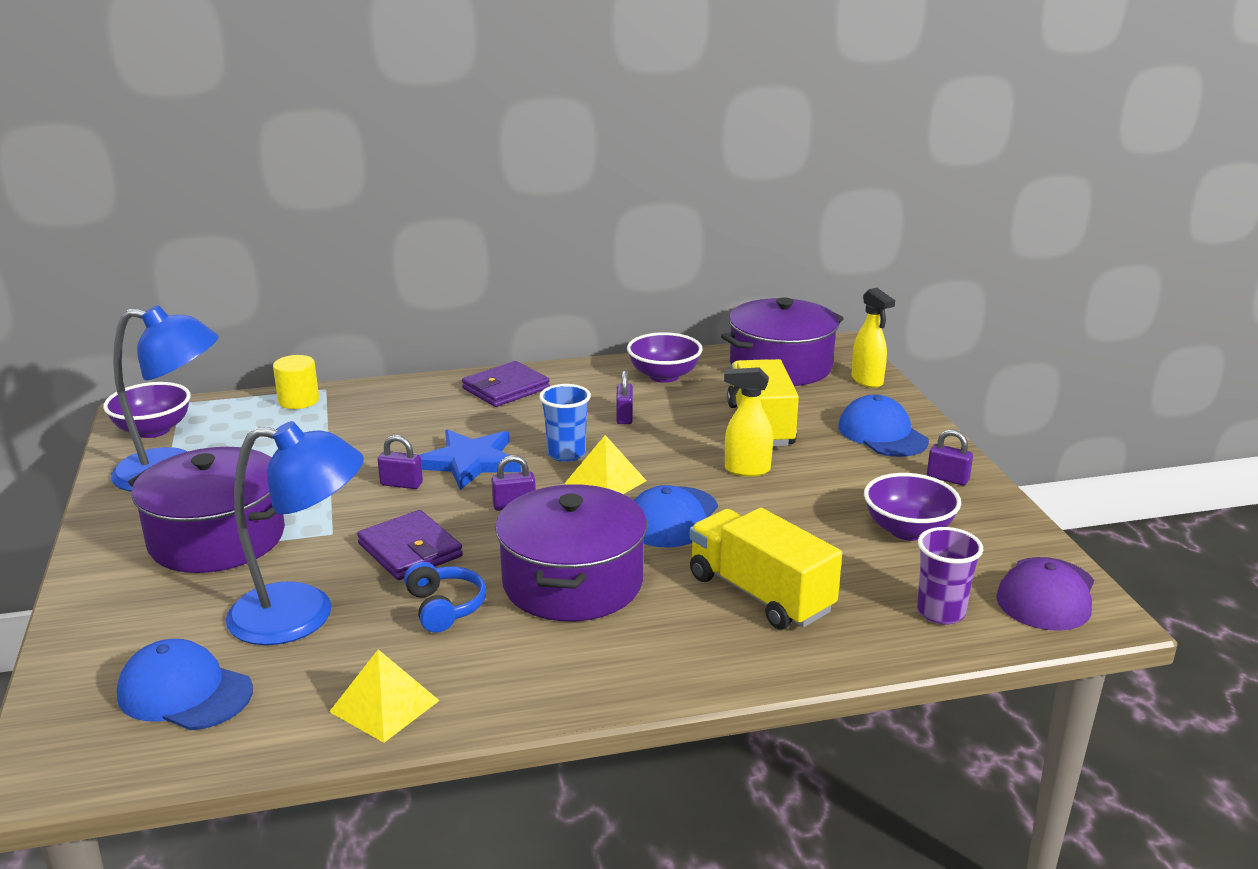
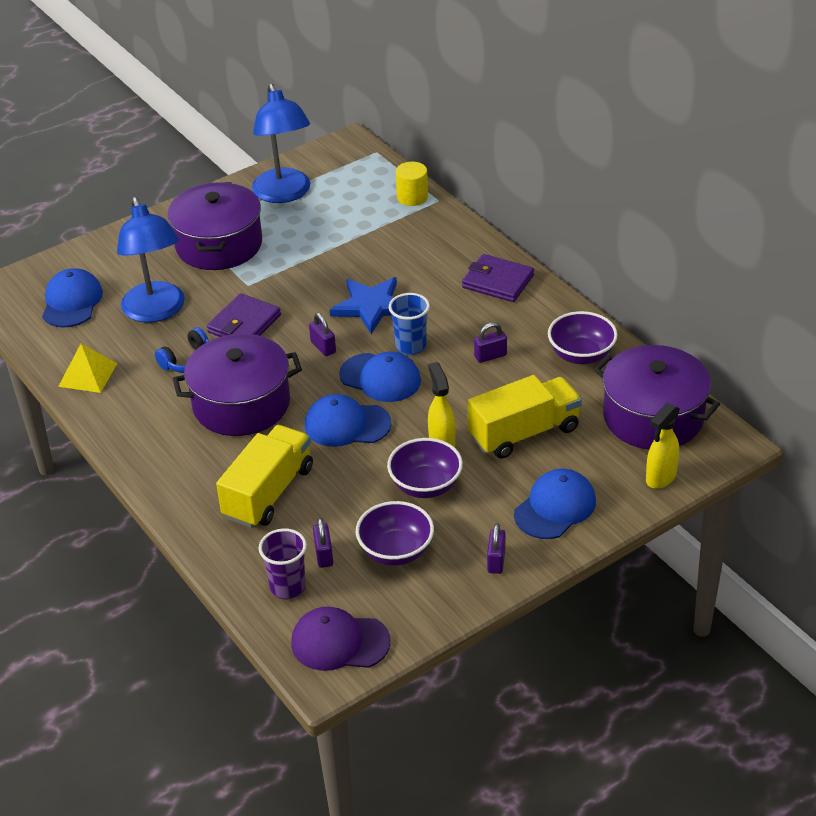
camera: 70 degrees right, 15 degrees up
(153, 430) = (332, 160): purple bowl -> purple bowl (425, 486)
(401, 484) = (323, 288): purple padlock -> purple padlock (324, 555)
(605, 482) = (380, 378): yellow pyramid -> blue cap

